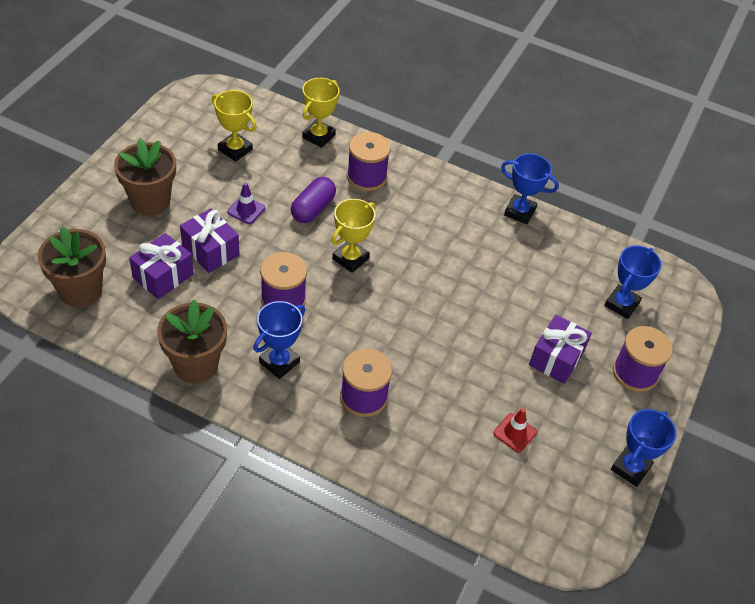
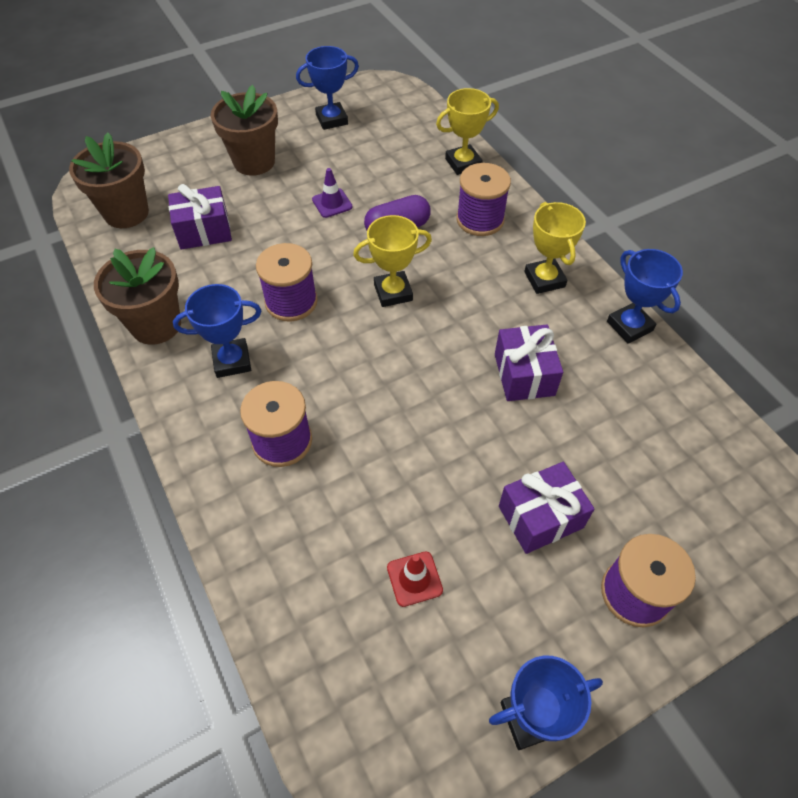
camera: 40 degrees right, 5 degrees up
(210, 250) = (266, 226): purple gift -> purple gift (524, 374)
(235, 149) = (371, 146): yellow trophy -> yellow trophy (544, 279)
(621, 304) = (683, 495): blue trophy -> blue trophy (332, 119)

